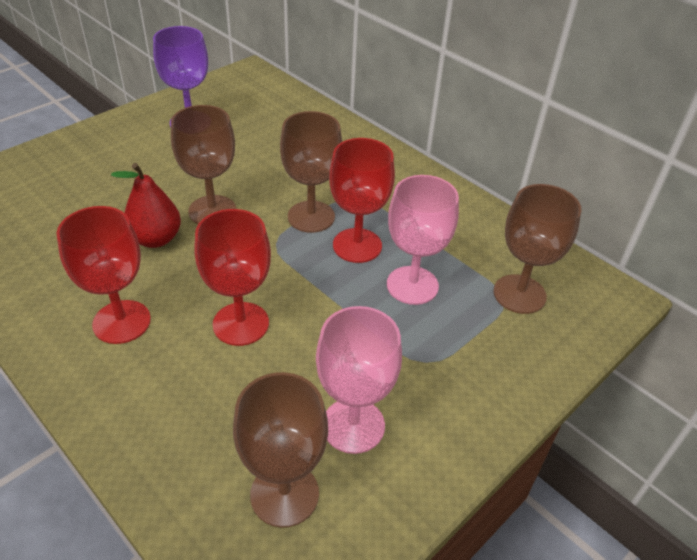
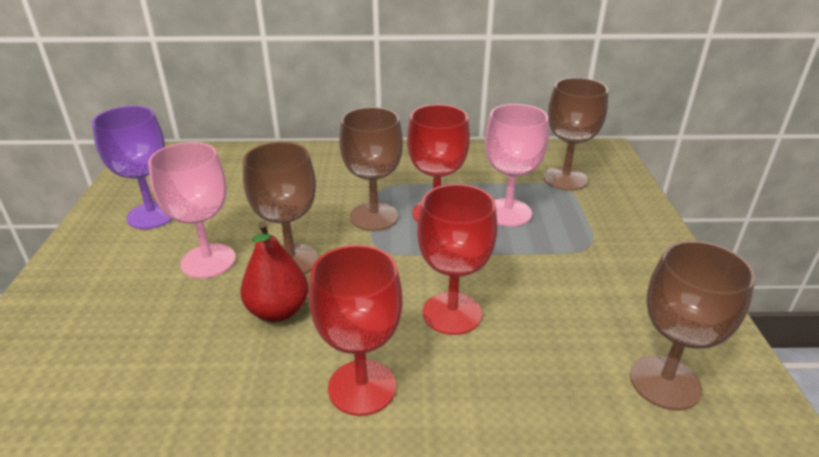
camera: 45 degrees left, 10 degrees down
(353, 425) = (622, 310): pink goblet -> pink goblet (208, 261)

